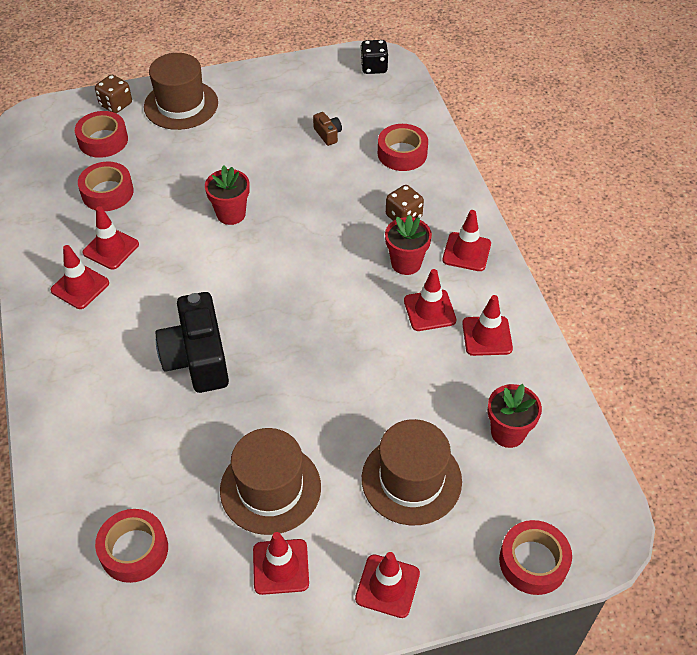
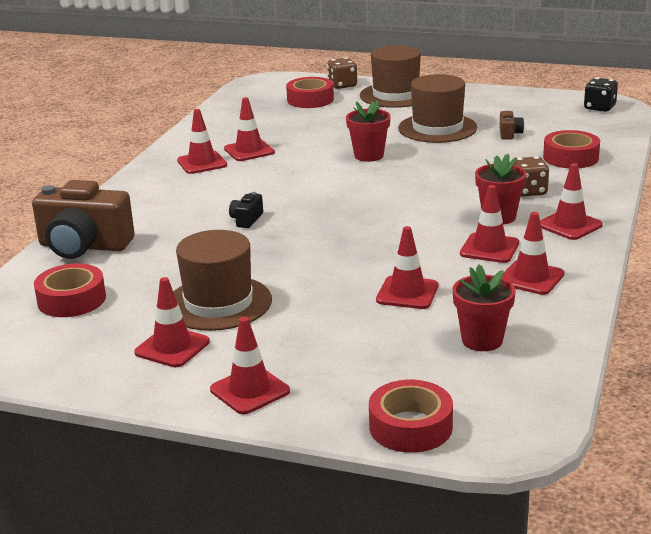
camera: 35 degrees right, 25 degrees down
(75, 467) = (84, 246): none -> brown camera
(107, 192) = (281, 124): red tape -> none
(197, 358) = (246, 220): black camera -> black camera, size x0.43
(411, 400) = (407, 293): none -> red traffic cone
(411, 479) = (350, 338): brown hat -> brown hat (437, 128)

